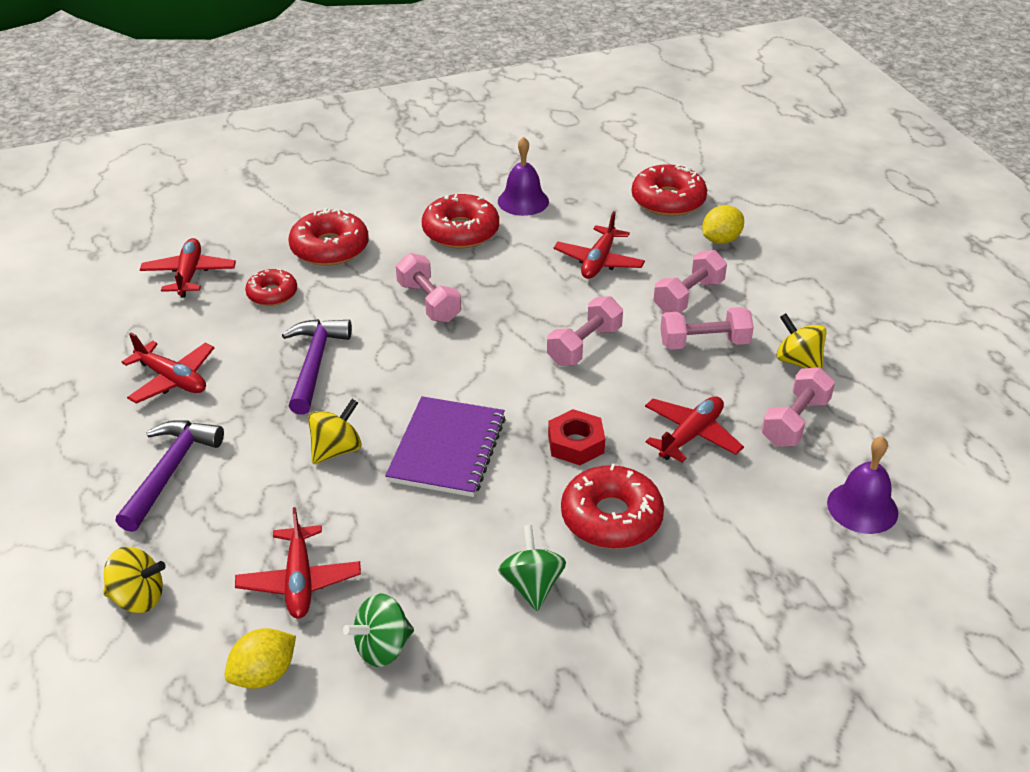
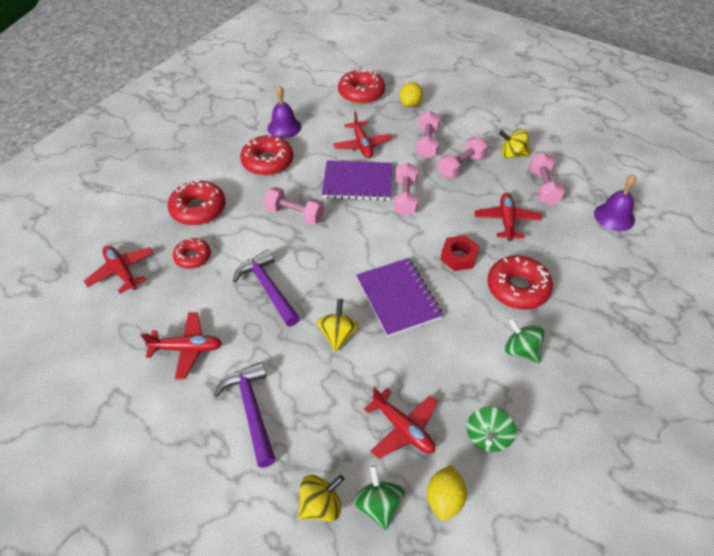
camera: 35 degrees left, 10 degrees up
(192, 635) = (378, 505): none -> green spinning top
(543, 301) = (357, 182): none -> purple notebook

